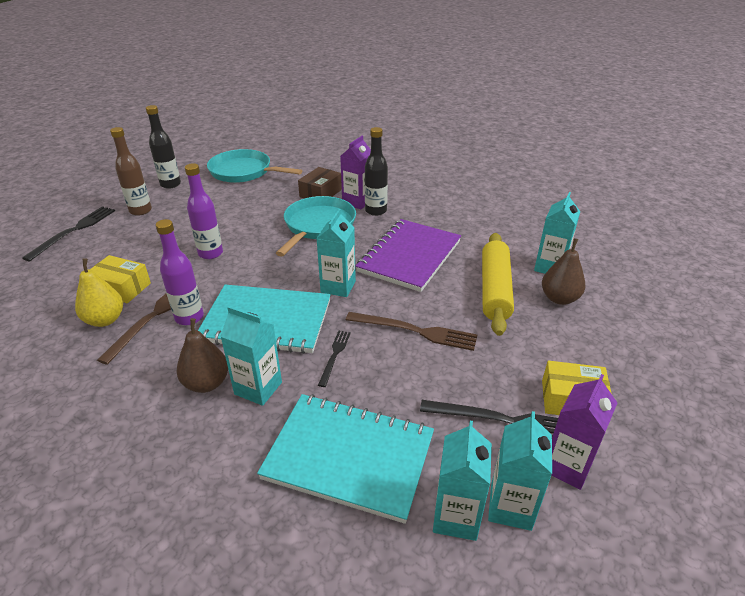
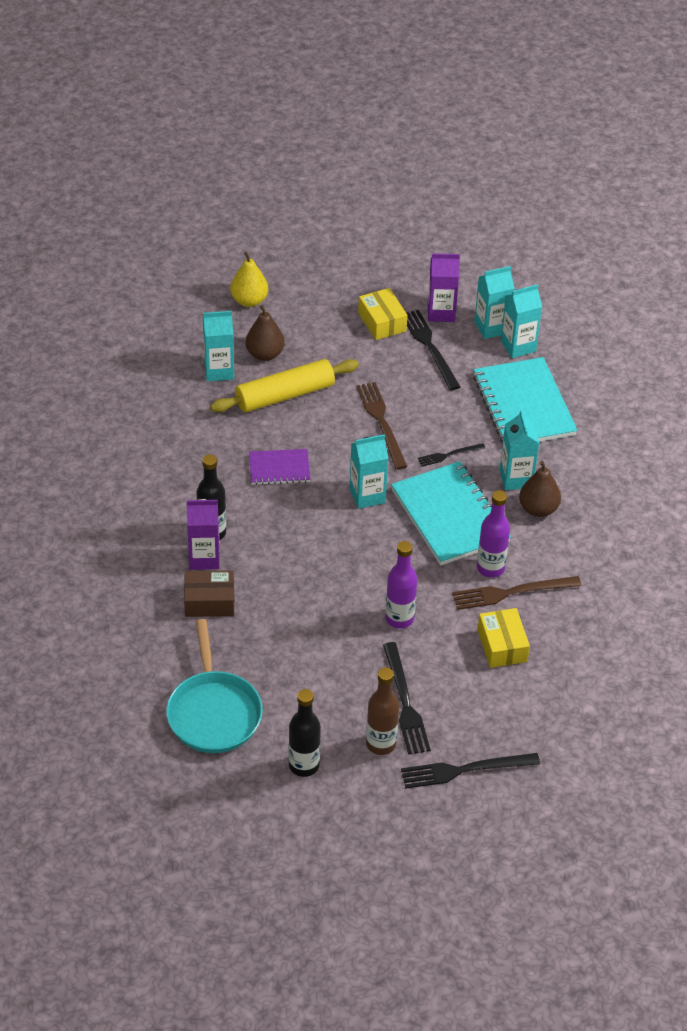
camera: 125 degrees left, 10 degrees up
(105, 320) = (543, 621): yellow pear -> yellow pear (249, 300)
(150, 229) = (405, 702): none -> black fork
(318, 226) = (281, 564): turquoise pan -> none
(409, 256) = (279, 468): purple notebook -> purple notebook, size x0.54

